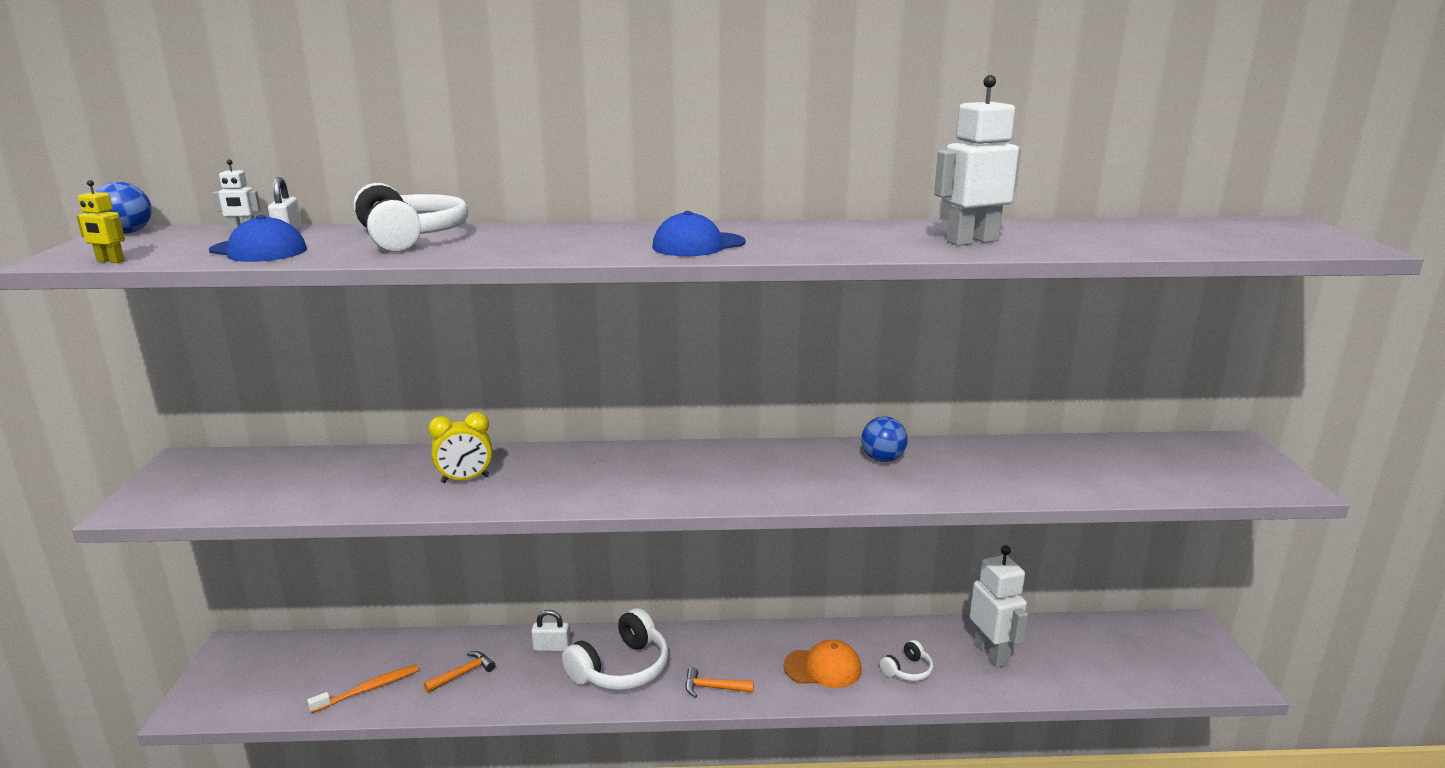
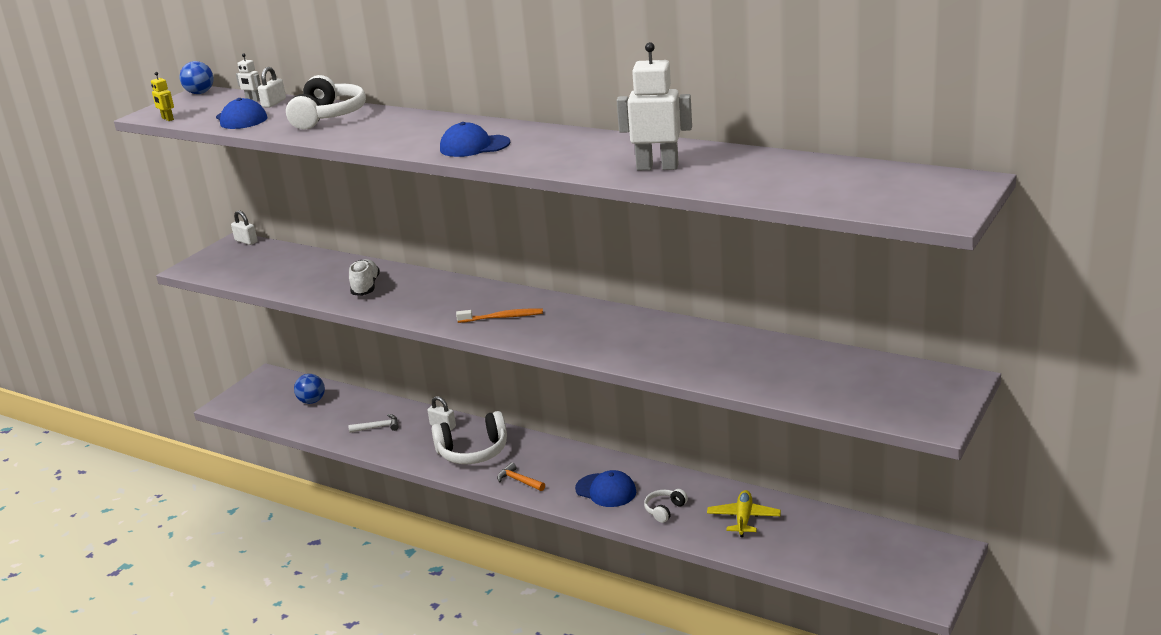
camera: 35 degrees right, 5 degrees up
(202, 456) = (246, 241): none -> white padlock
(368, 689) = (320, 421): orange toothbrush -> orange toothbrush (502, 317)
(463, 674) = (378, 427): orange hammer -> white hammer
(465, 479) = (365, 287): yellow clock -> white shoe
(823, 668) = (606, 490): orange cap -> blue cap
(882, 459) = (643, 330): blue ball -> blue ball (312, 401)
(907, 670) = (665, 510): white headphones -> white headphones turned 135 degrees clockwise
(991, 654) = (743, 518): white robot -> yellow plane

